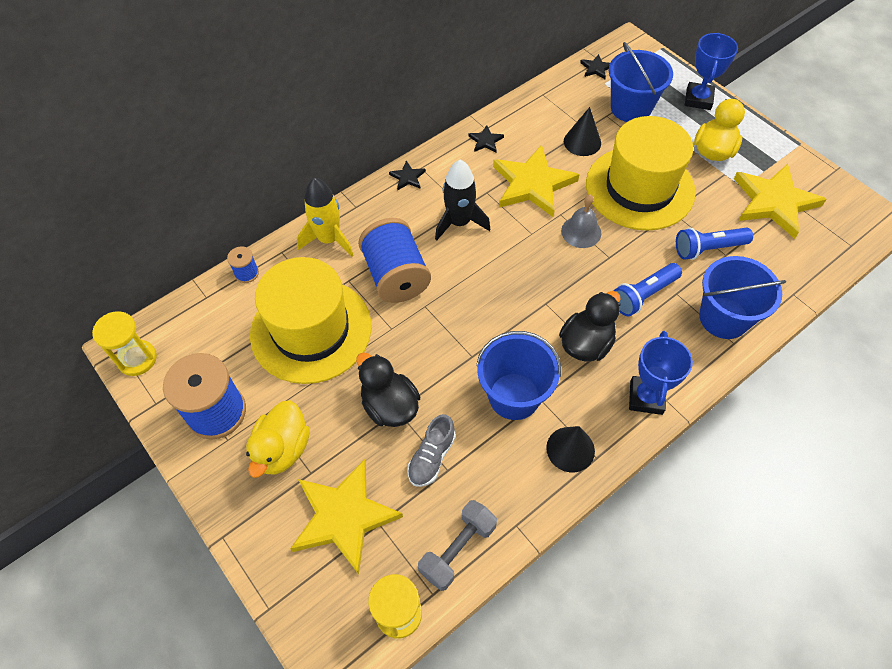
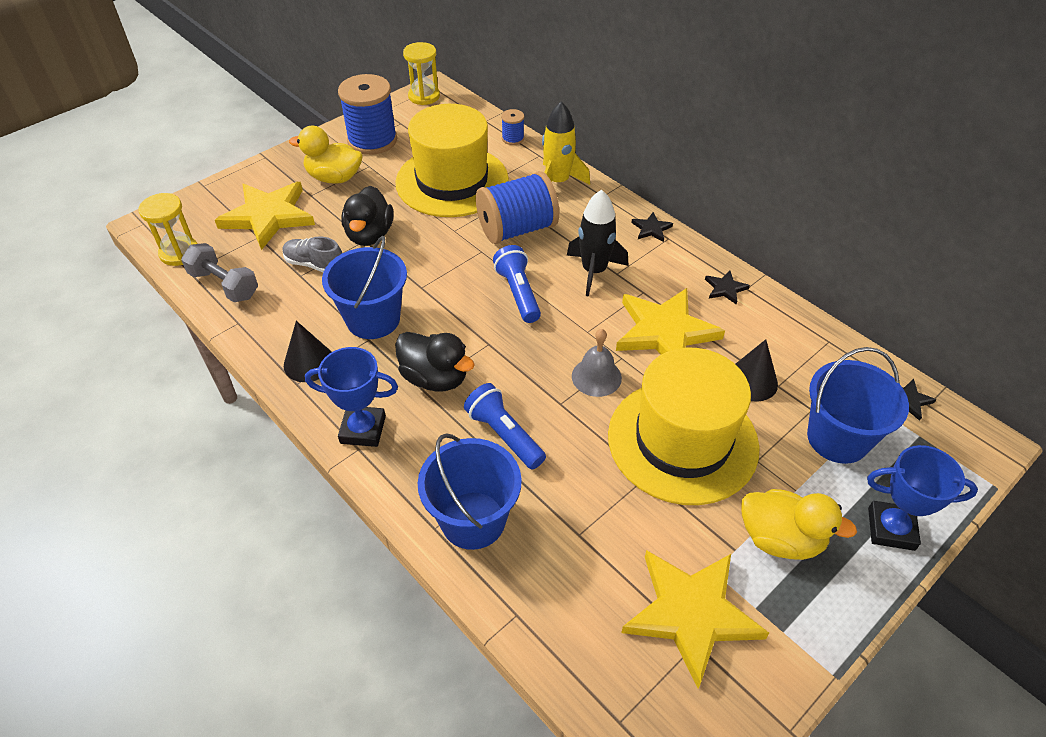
camera: 85 degrees right, 10 degrees down
(390, 406) = (370, 235): black duck -> black duck turned 135 degrees clockwise
(708, 249) = (586, 513): blue flashlight -> blue flashlight (518, 293)

